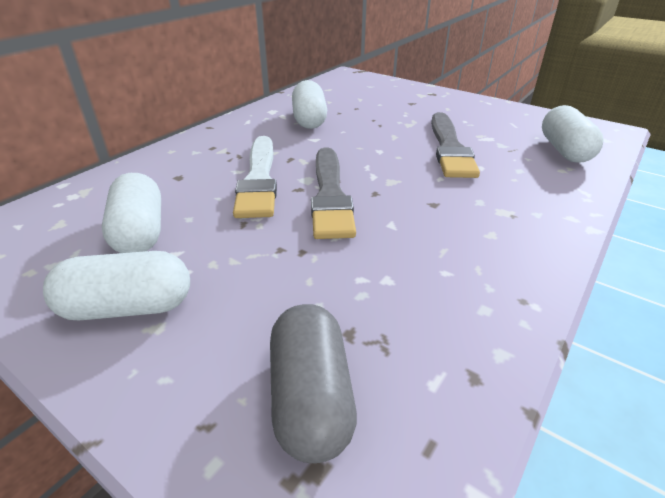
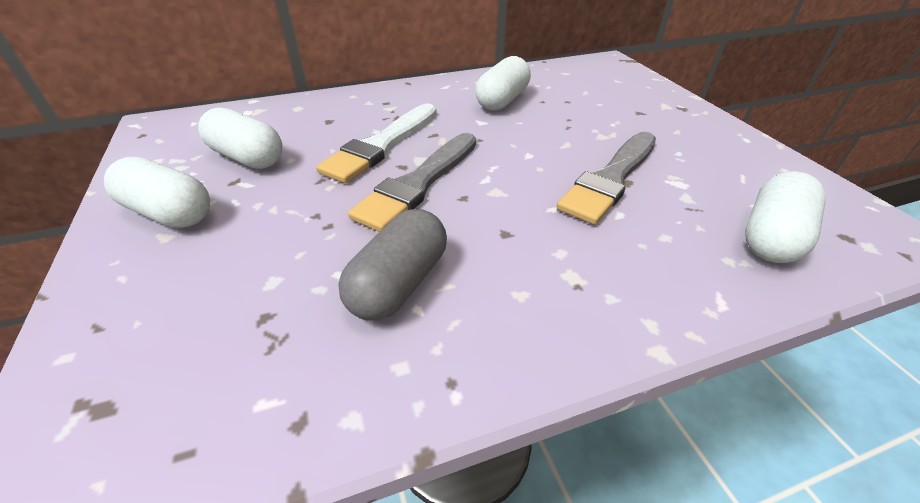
camera: 35 degrees right, 5 degrees up
(140, 232) = (247, 157): white capsule -> white capsule turned 75 degrees counterclockwise
(311, 398) = (171, 351): grey capsule -> grey capsule (399, 283)

